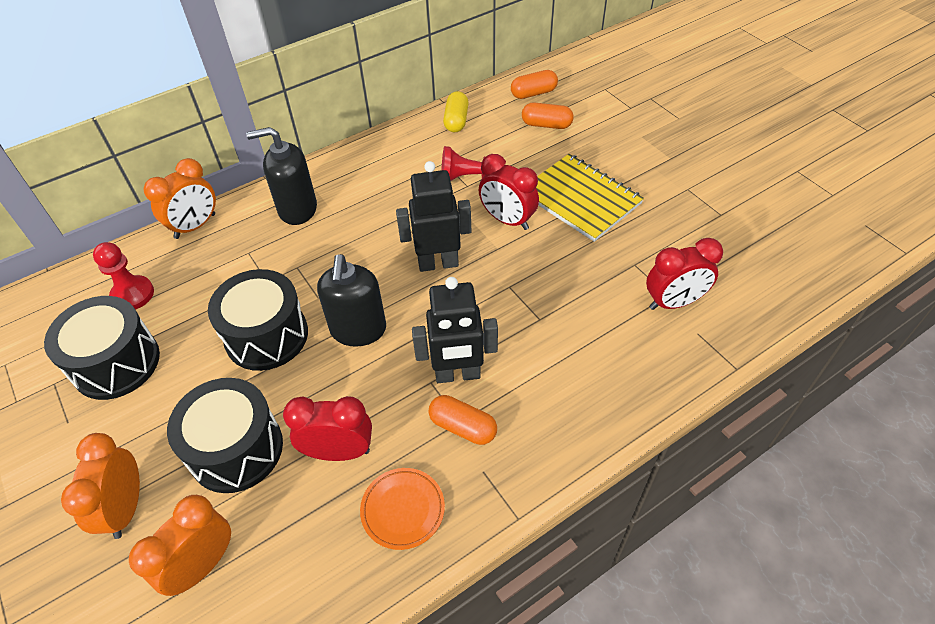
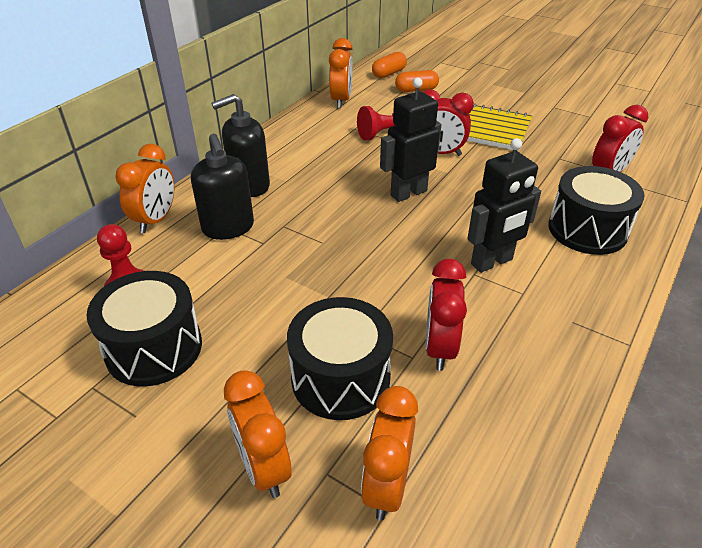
camera: 25 degrees left, 10 degrees down
(266, 336) = (297, 282): black drum -> black drum (587, 230)
(339, 452) = (440, 348): red clock -> red clock turned 60 degrees counterclockwise
(358, 330) = (379, 255): black soap dispenser -> black soap dispenser (228, 228)
(403, 510) = (533, 371): orange plate -> none
(456, 121) = (341, 100): yellow capsule -> orange clock
(463, 427) = (529, 296): orange capsule -> none

